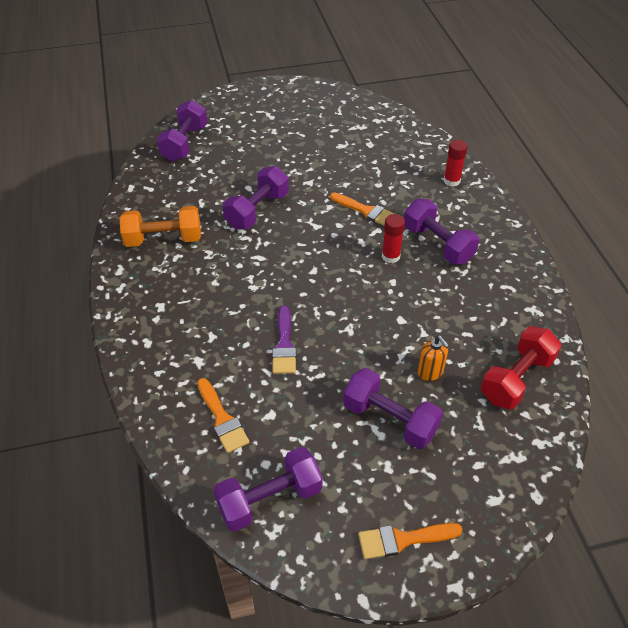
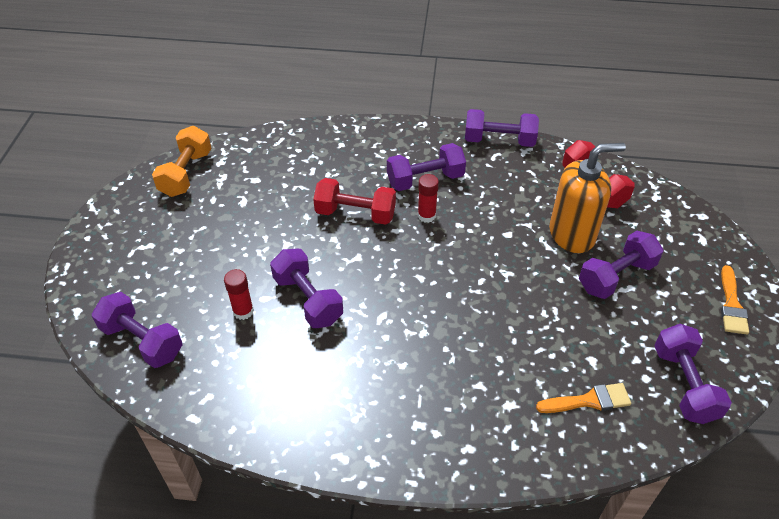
camera: 70 degrees left, 0 degrees up
(164, 239) = (310, 400): orange dumbbell -> orange dumbbell (186, 174)
(284, 345) = (511, 327): purple brush -> none
(366, 211) = (355, 214): orange brush -> red dumbbell
(430, 372) = (572, 234): orange soap dispenser -> orange soap dispenser, size x2.20
(451, 181) = (346, 142): red glue stick -> red glue stick (243, 311)
(533, 285) = (499, 141): none -> purple dumbbell

